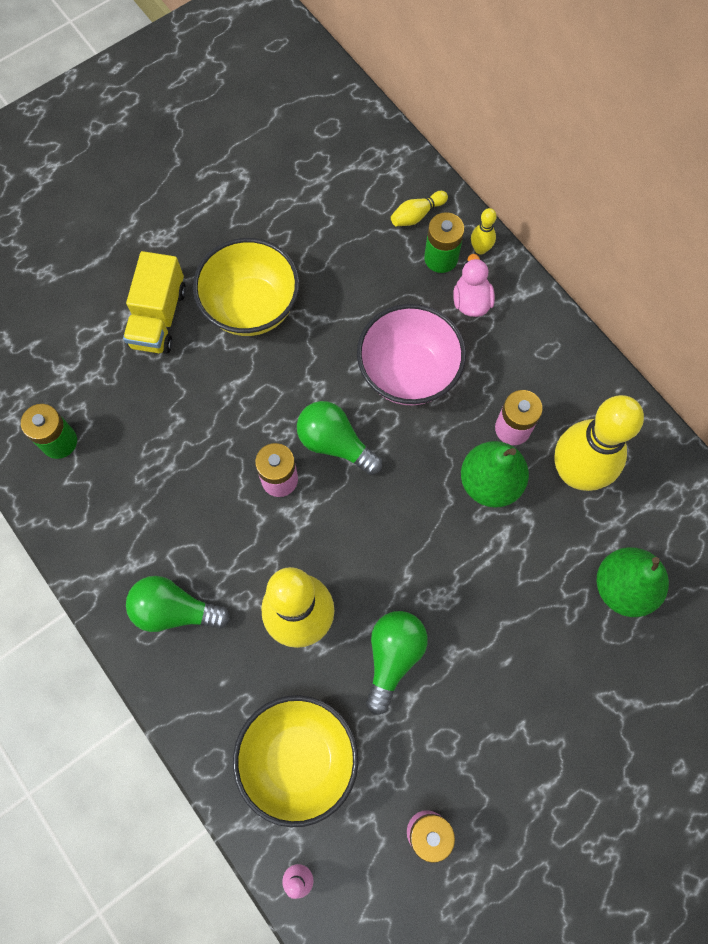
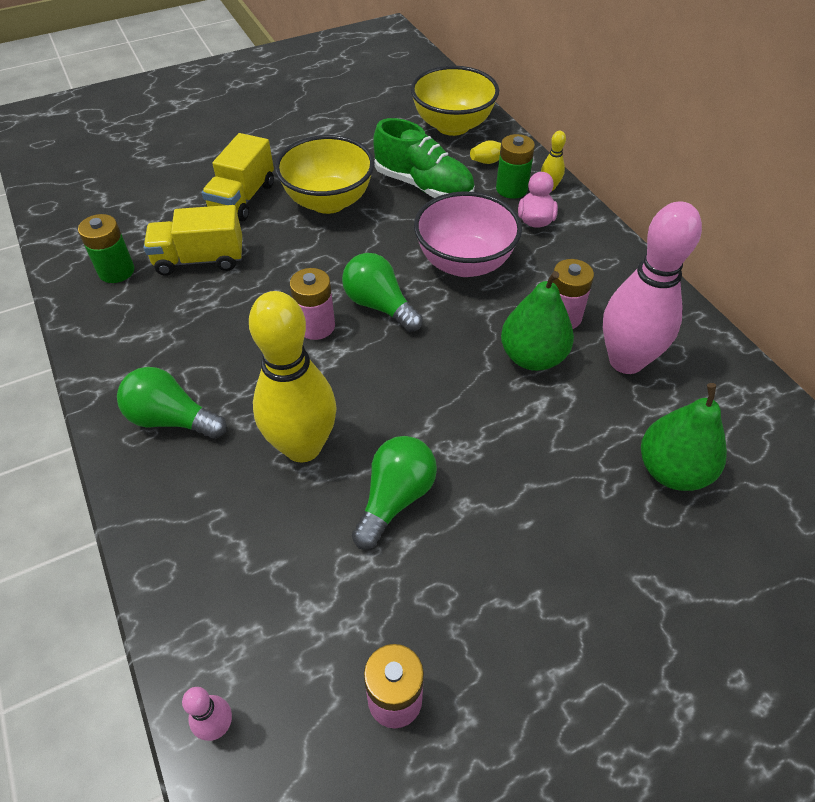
camera: 10 degrees right, 20 degrees down
(140, 412) = (200, 260): none -> yellow truck
(299, 759) = (258, 586): yellow bowl -> yellow bowl (452, 126)
(347, 268) = (423, 186): none -> green shoe
(576, 472) = (626, 361): yellow bowling pin -> pink bowling pin

